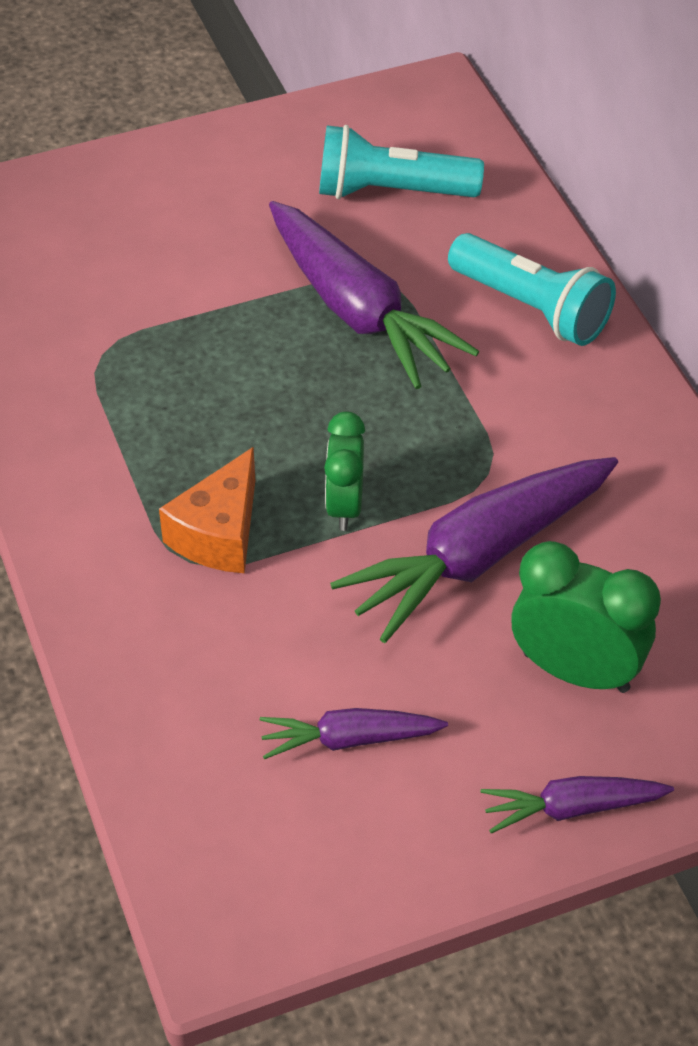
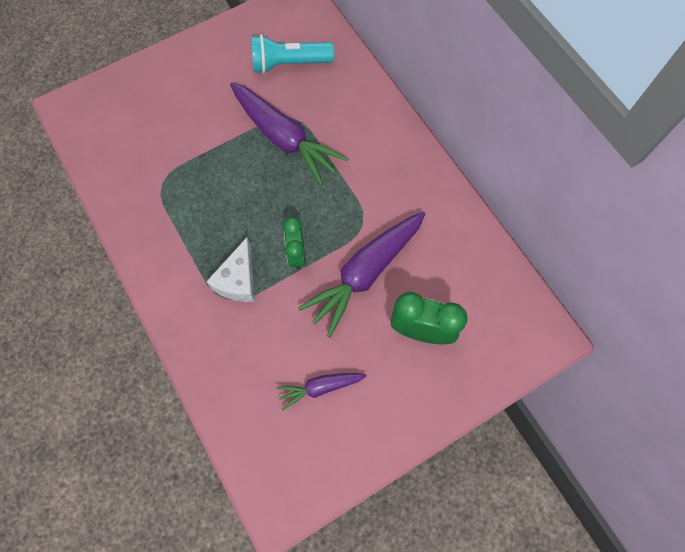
camera: 10 degrees left, 20 degrees up
(219, 533) = (238, 280): orange cheese -> white cheese
(531, 308) = (368, 123): turquoise flashlight -> none
(571, 808) = (430, 407): purple carrot -> none

